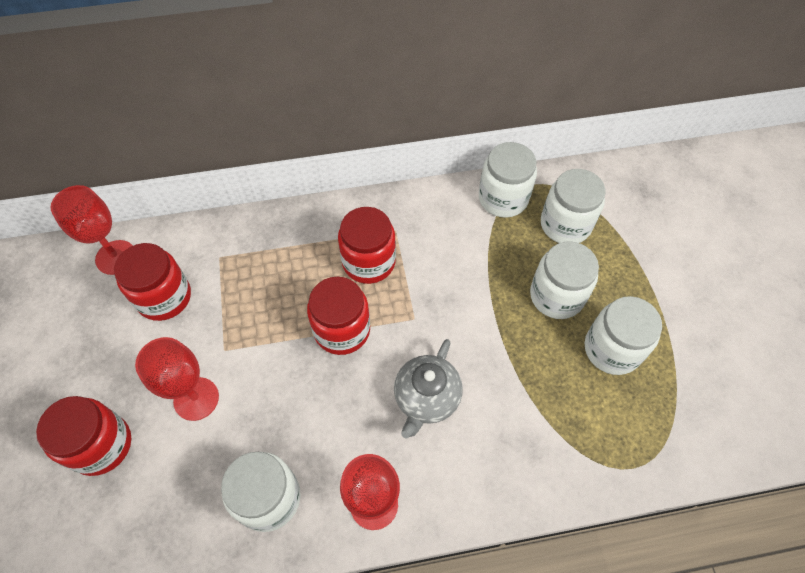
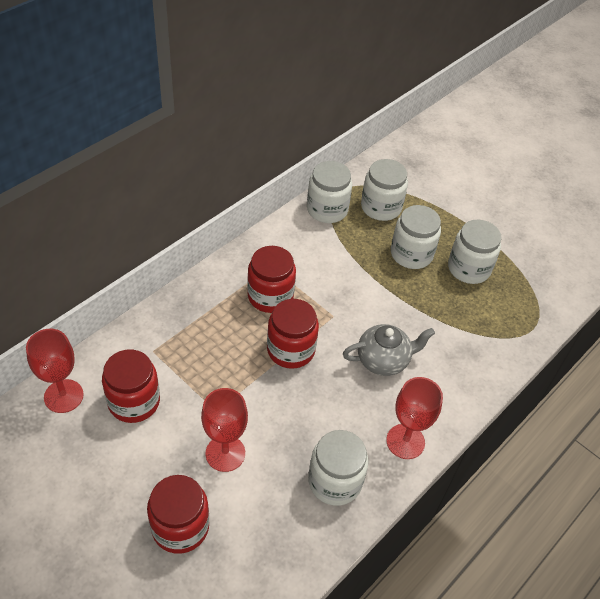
camera: 40 degrees left, 10 degrees down
(426, 398) = (384, 360): grey teapot -> grey teapot turned 90 degrees counterclockwise

